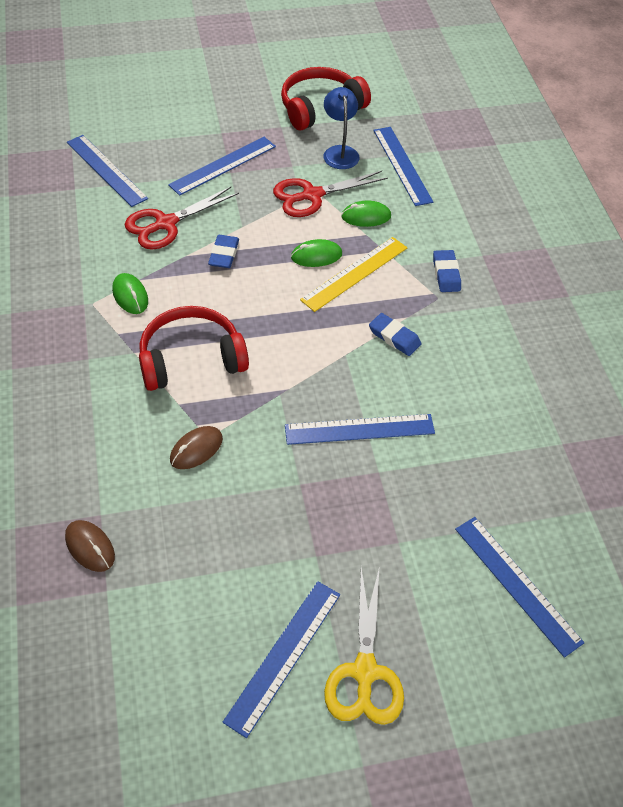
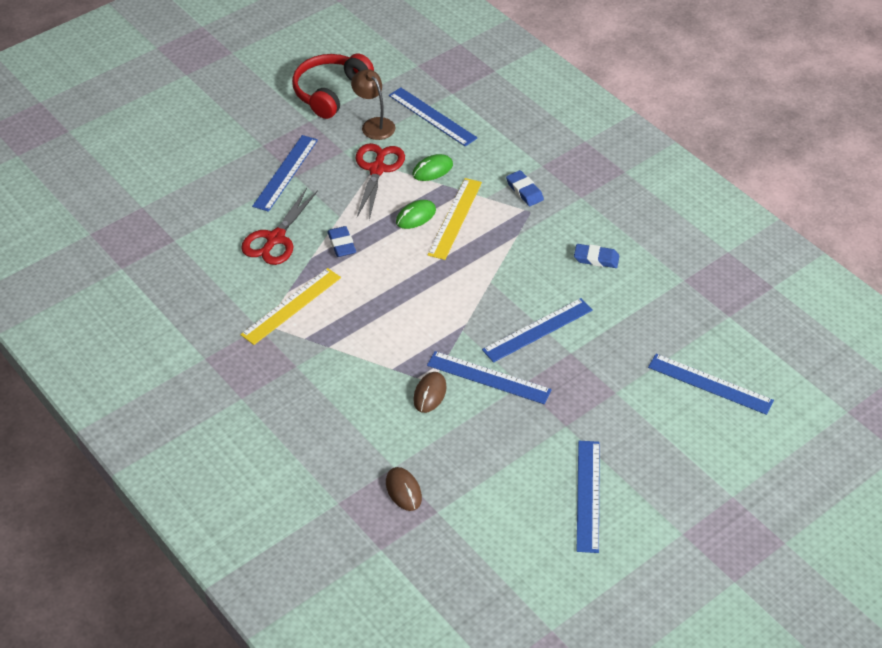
camera: 25 degrees left, 5 degrees down
(90, 547) = (403, 490): brown mouse -> brown mouse turned 45 degrees clockwise
(106, 170) = (189, 214): blue ruler -> blue ruler (488, 378)
(130, 296) = (291, 306): green mouse -> yellow ruler
(191, 359) = (377, 333): red headphones -> none
(312, 195) = (377, 169): red scissors -> red scissors turned 150 degrees clockwise
(340, 152) = (374, 124): blue lamp -> brown lamp
(364, 672) = (647, 480): yellow scissors -> none
(394, 337) = (518, 254): blue eraser -> blue eraser (596, 258)

